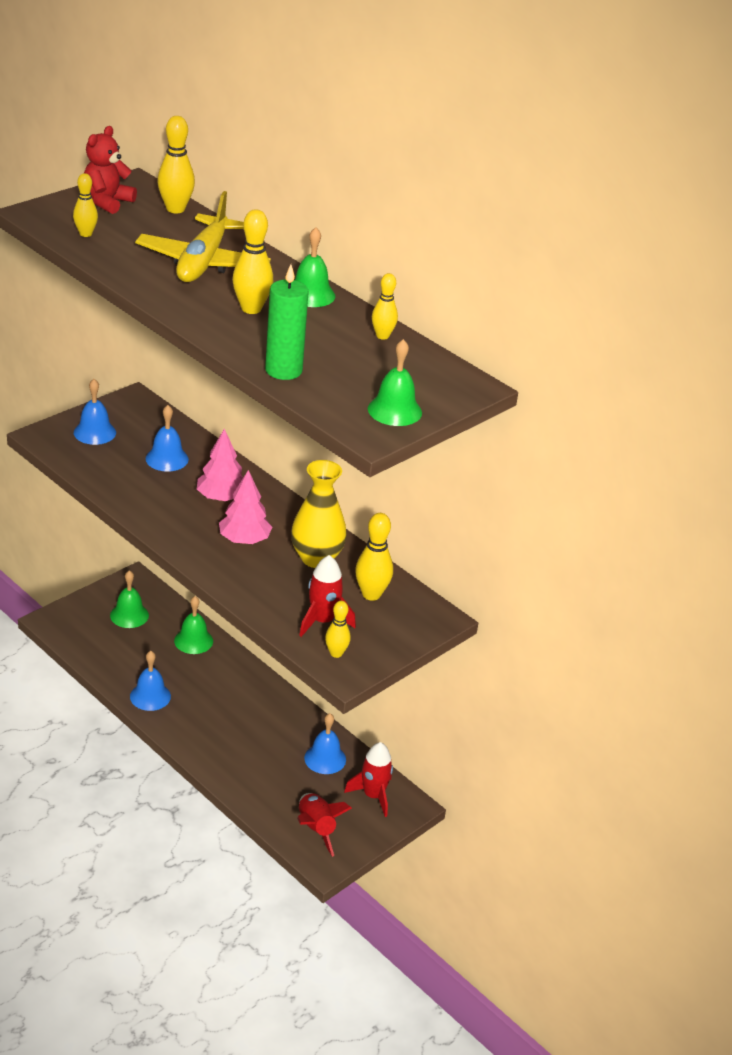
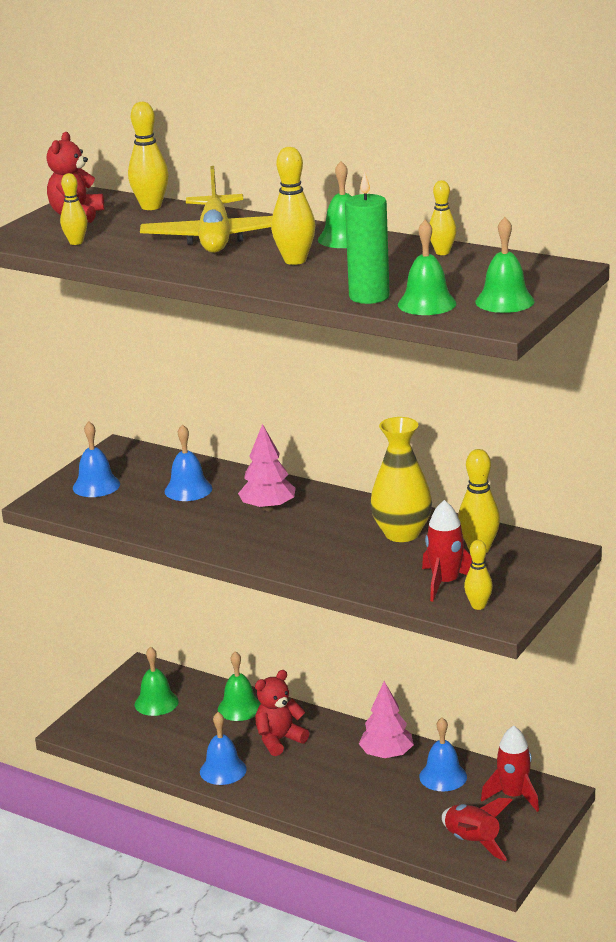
camera: 10 degrees left, 10 degrees down
(209, 682) = (279, 740): none -> red teddy bear
(244, 540) = (317, 536): pink tree -> pink tree (387, 754)
(326, 393) = (427, 304): none -> green bell

